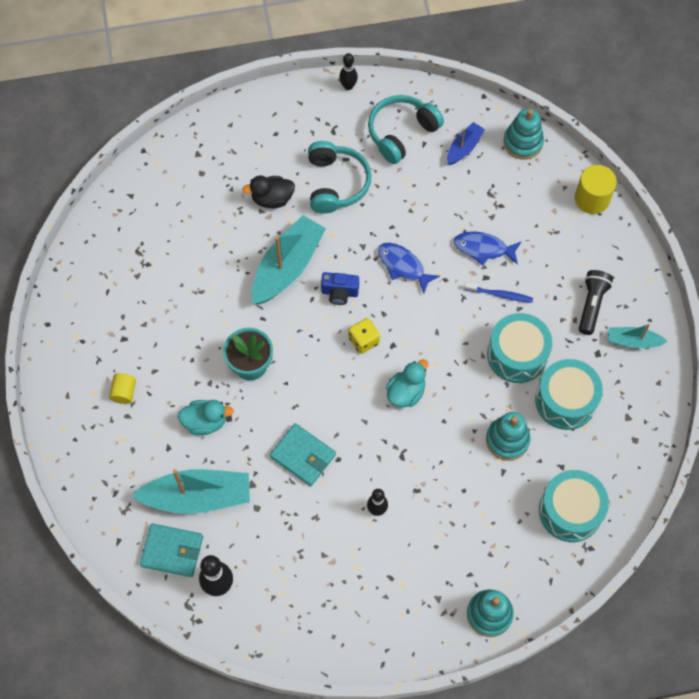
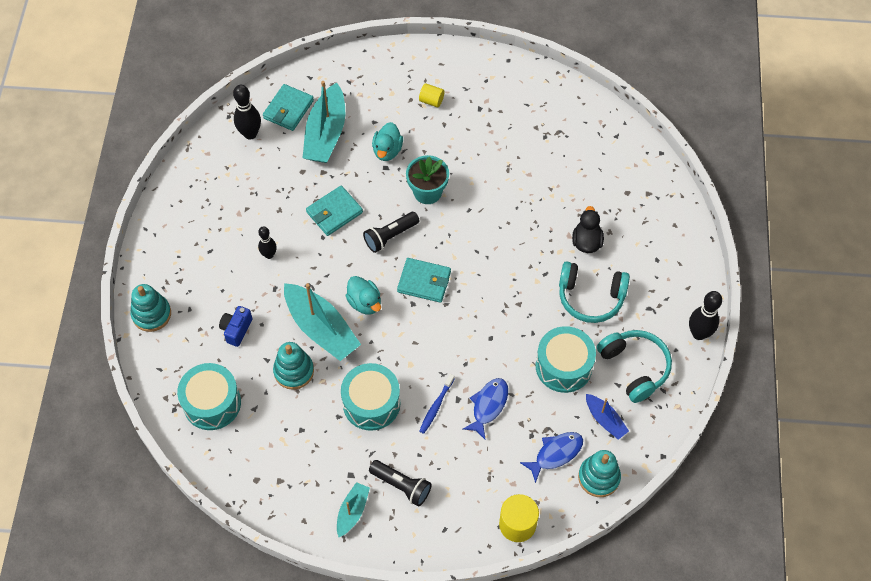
camera: 105 degrees right, 5 degrees down
(287, 267) = (513, 239): turquoise boat -> turquoise boat (321, 328)
(317, 388) = (390, 236): none -> black flashlight
(339, 293) = (476, 274): blue camera -> blue camera (236, 330)
(348, 86) = (699, 333): black bowling pin -> black bowling pin, size x1.56
(364, 340) = (424, 282): yellow dice -> turquoise wallet
(403, 266) = (489, 332): blue fish -> blue fish (555, 454)
(565, 401) = (313, 431): turquoise drum -> turquoise drum (563, 366)

